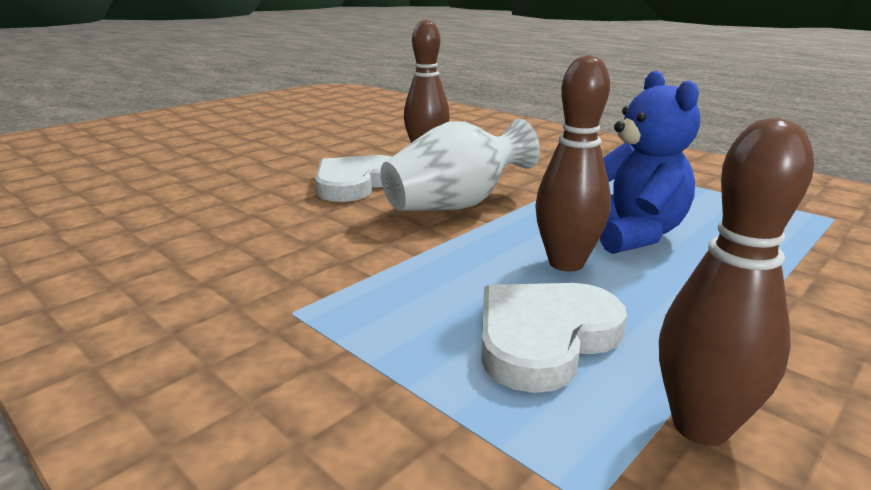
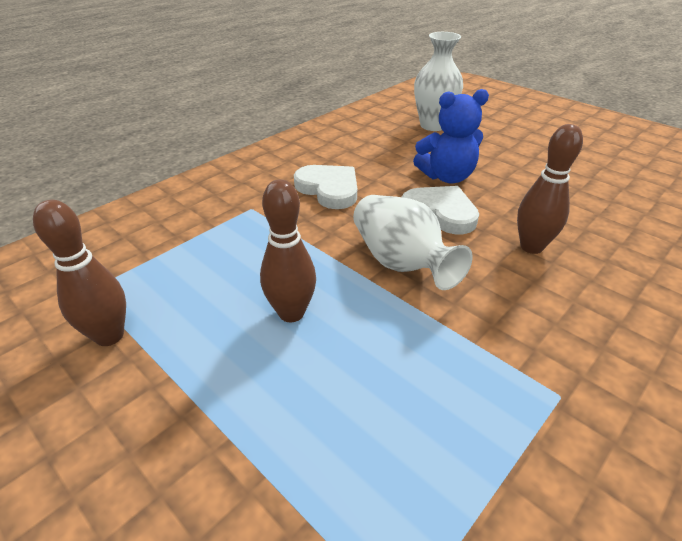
camera: 90 degrees right, 15 degrees up
(108, 174) = (433, 125): none -> white vase
(544, 338) = (201, 290): white heart -> white heart (329, 189)
(631, 234) = (344, 365): blue teddy bear -> blue teddy bear (446, 177)

